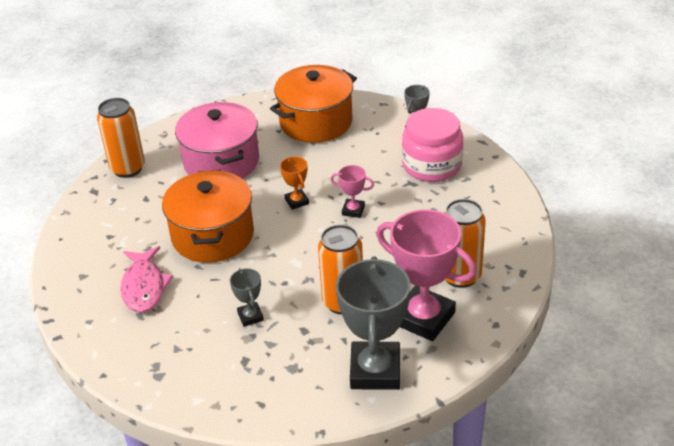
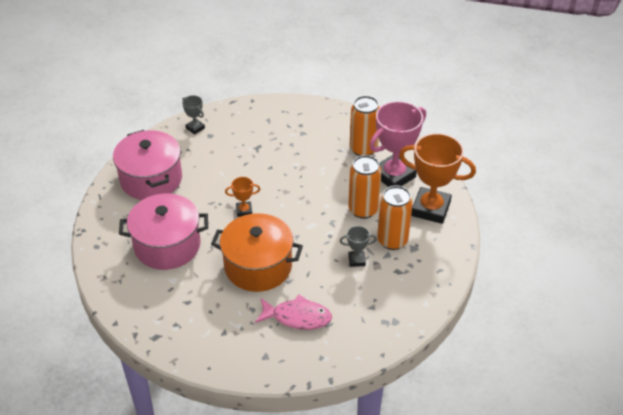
camera: 75 degrees left, 5 degrees up
(128, 168) = (138, 309): orange can -> orange can (392, 240)
(316, 122) = (151, 179): orange pot -> pink pot
(353, 210) = (271, 183): pink trophy -> none
(375, 370) = (430, 209): grey trophy -> orange trophy
(432, 165) = (244, 132): pink jar -> none

